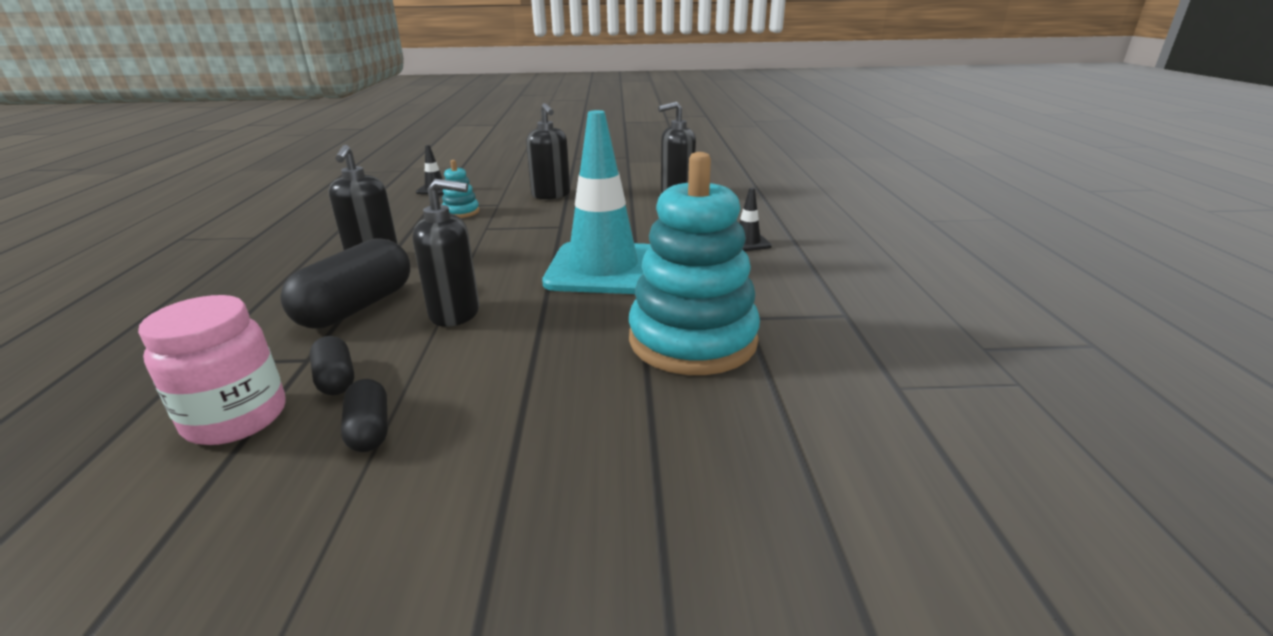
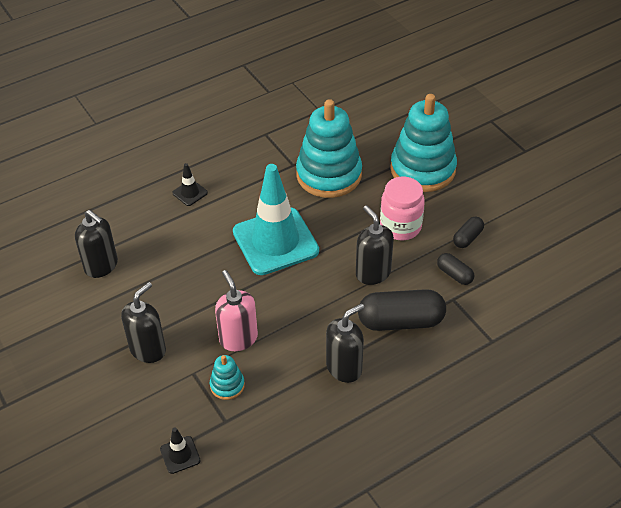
camera: 120 degrees left, 20 degrees up
(236, 418) = (500, 284): pink jar -> pink jar (400, 227)
(336, 379) = (454, 274): black capsule -> black capsule turned 75 degrees counterclockwise
(500, 225) = (238, 338): none -> pink soap dispenser
(603, 454) = (422, 169): none -> turquoise stacking toy

